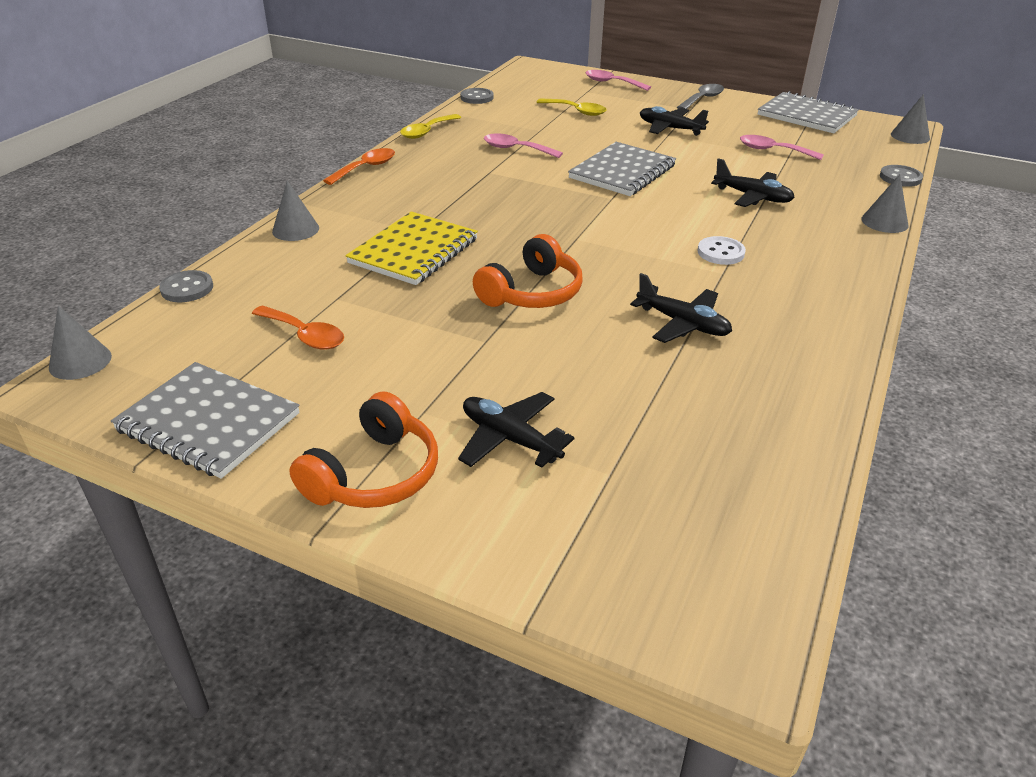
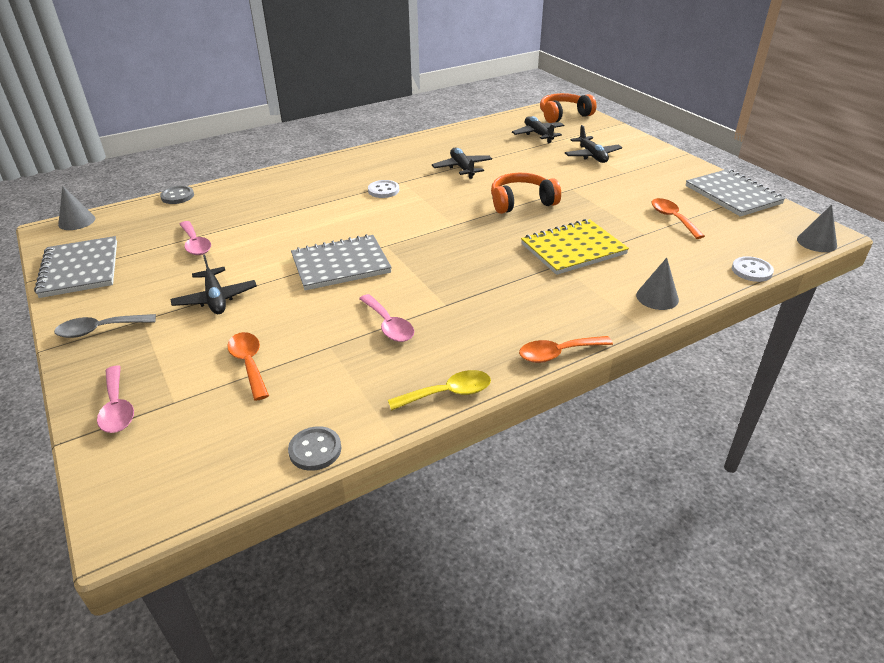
camera: 145 degrees left, 0 degrees up
(187, 288) = (751, 270): grey button -> white button
(374, 474) = (657, 161): orange headphones -> orange headphones (563, 115)
(576, 111) = (249, 363): yellow spoon -> orange spoon
(752, 197) = (294, 214): black plane -> black plane (538, 134)
(884, 222) = (260, 177): grey cone -> none

